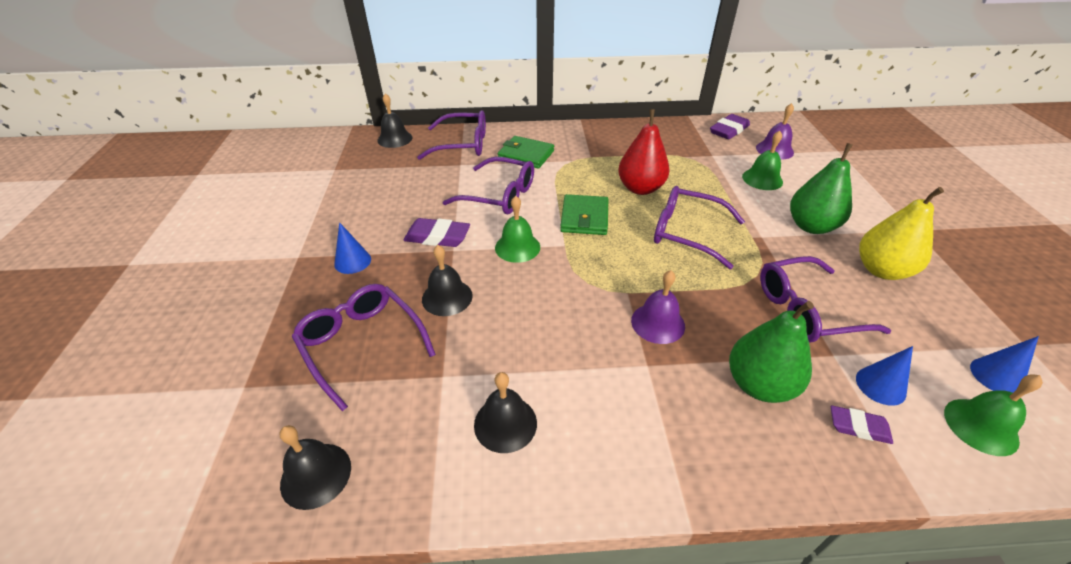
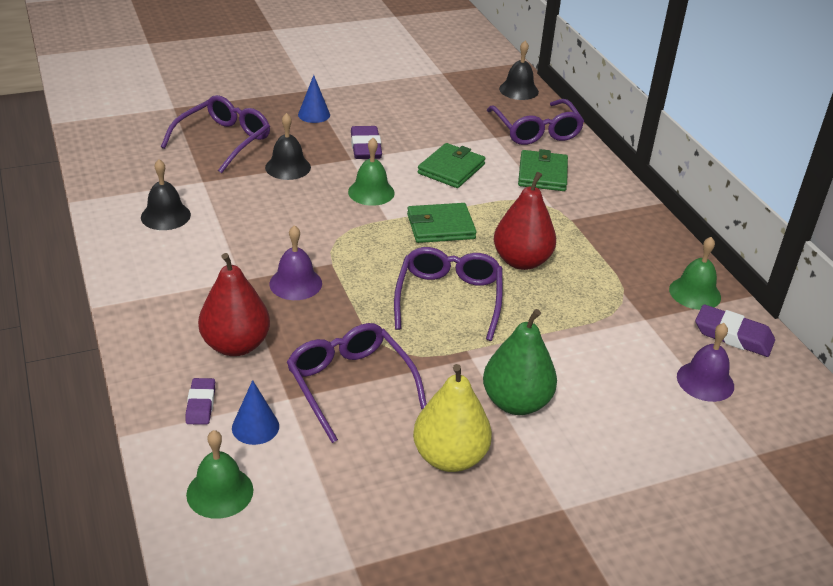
camera: 70 degrees right, 5 degrees down
(316, 475) = (112, 151): black bell -> none
(499, 195) = (451, 169): purple glasses -> green wallet
(759, 384) = (236, 345): green pear -> red pear
(762, 179) = (609, 364): green bell -> green bell (695, 293)
(996, 376) = (293, 523): blue cone -> none

